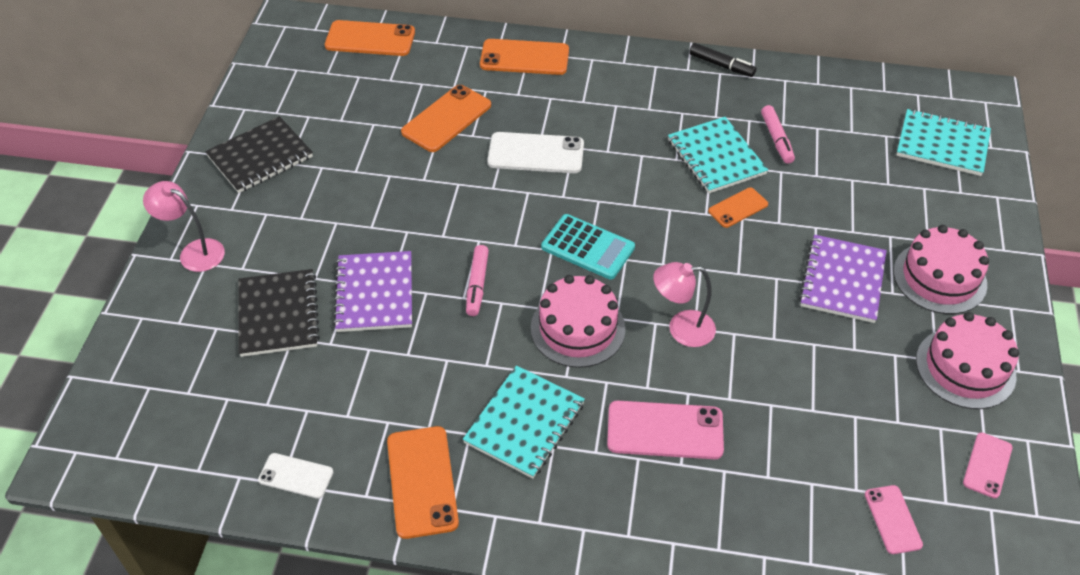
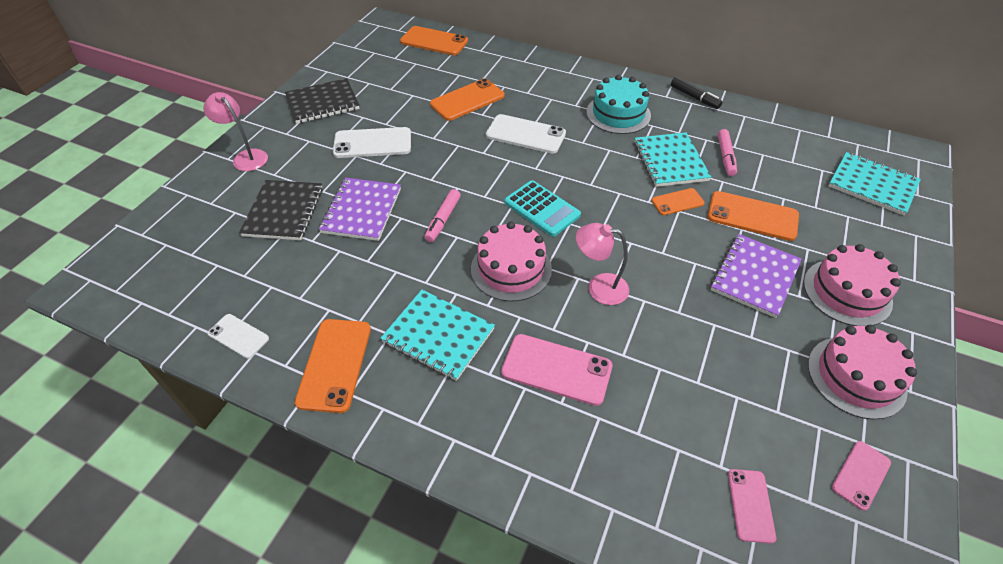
camera: 15 degrees right, 0 degrees up
(350, 201) = (372, 143): none -> white phone
(524, 57) = (541, 69): orange phone -> orange phone (752, 216)
(524, 423) = (438, 336): turquoise notebook -> turquoise notebook turned 75 degrees clockwise
(638, 104) = (618, 114): none -> turquoise cake

